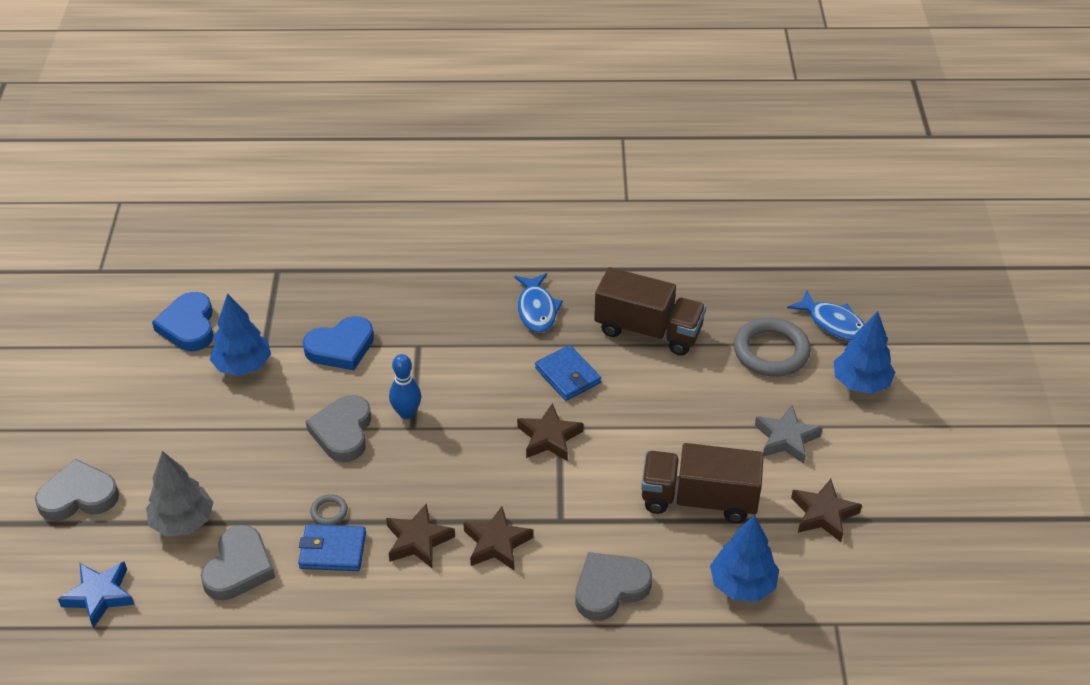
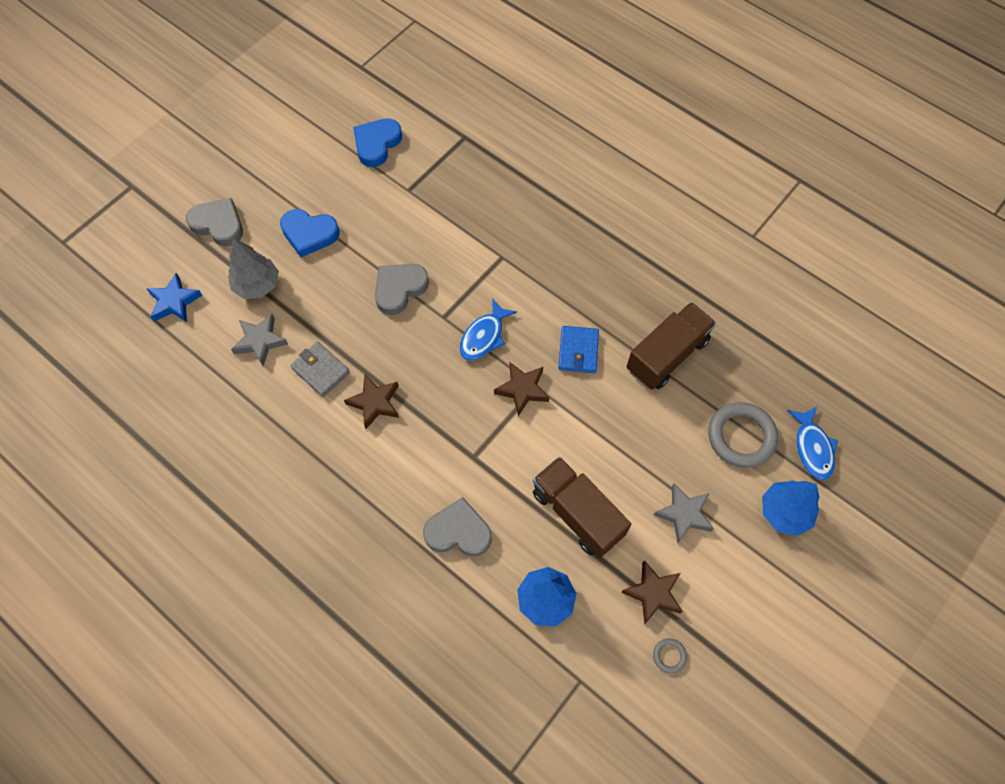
camera: 40 degrees right, 20 degrees up
(239, 568) = (260, 341): grey heart -> grey star
(243, 365) = (383, 196): blue tree -> none
(329, 512) = (342, 341): grey ring -> grey ring (669, 656)
(332, 550) = (320, 370): blue wallet -> grey wallet
(341, 347) = (452, 224): blue heart -> blue heart (309, 234)
(406, 413) = (450, 303): blue bowling pin -> none
(497, 543) = (419, 442): brown star -> none
(537, 309) = (605, 284): blue fish -> blue fish (484, 336)
(648, 331) = (667, 355): brown truck -> brown truck turned 105 degrees counterclockwise

